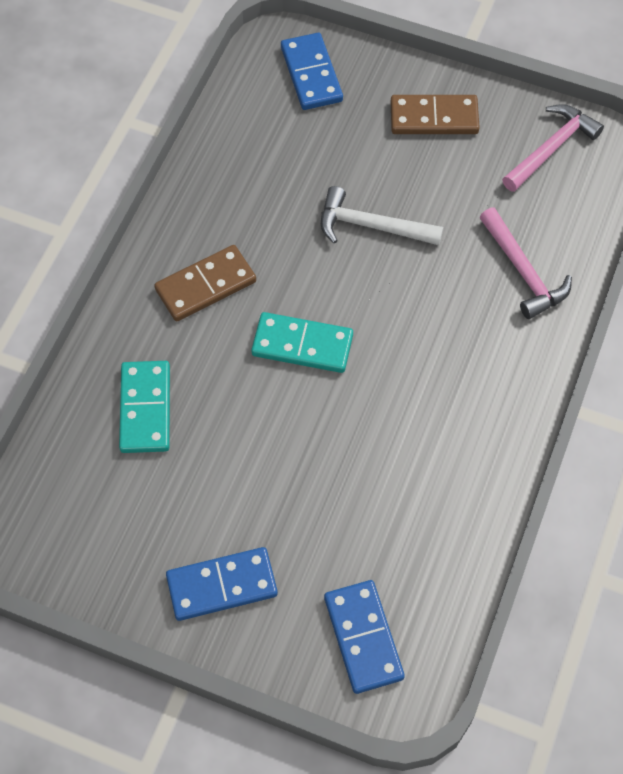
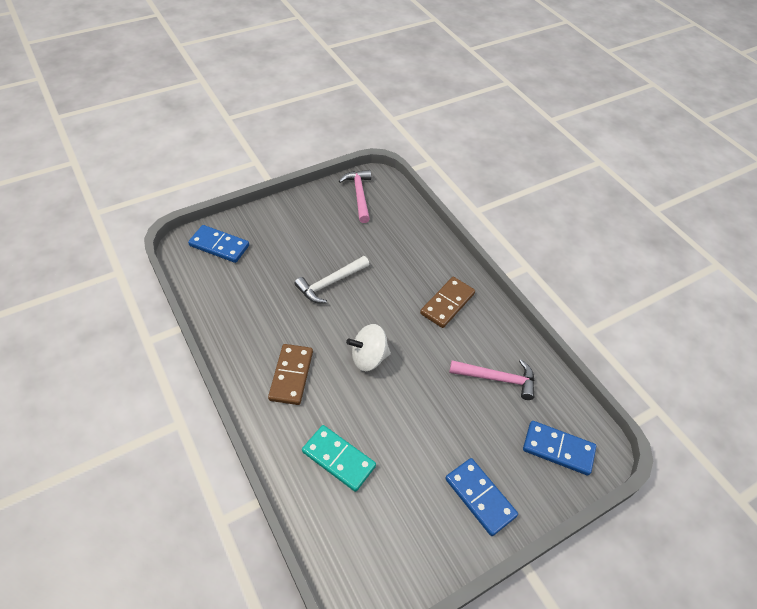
camera: 55 degrees left, 10 degrees down
(222, 586) = (480, 497): blue domino -> blue domino turned 60 degrees counterclockwise
(302, 345) = (368, 357): turquoise domino -> white spinning top
(434, 117) = (297, 220): brown domino -> brown domino (447, 303)
(523, 271) = (411, 247): pink hammer -> pink hammer (497, 379)

